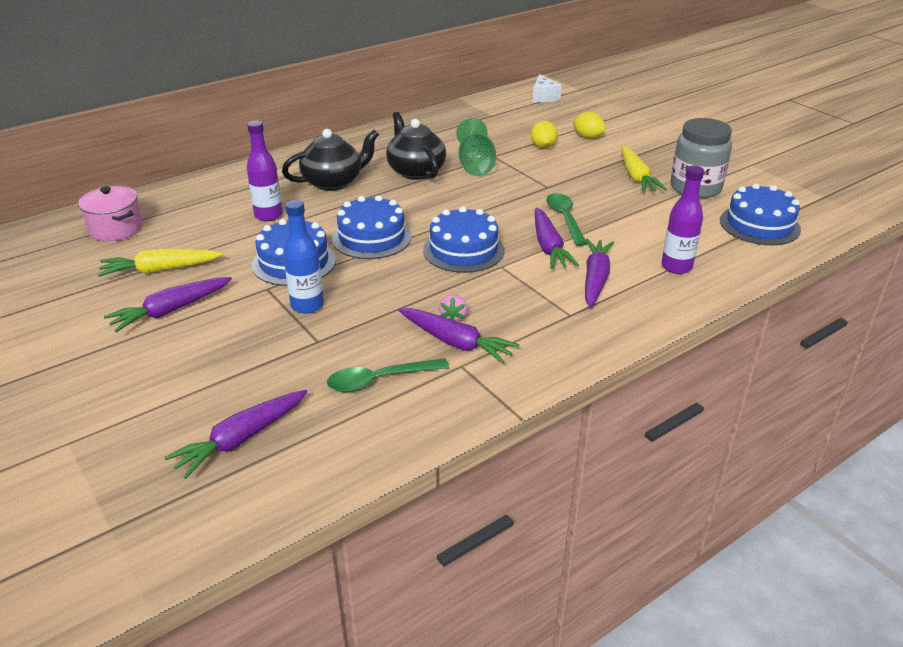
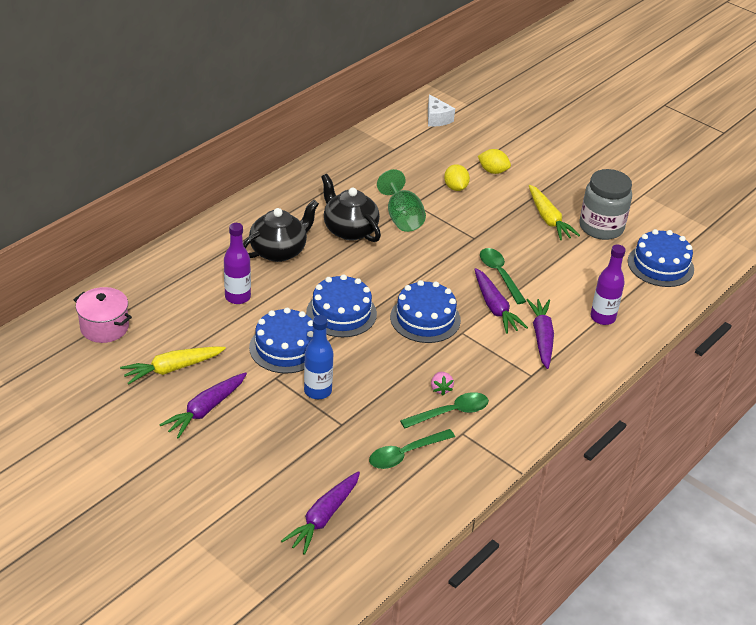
camera: 15 degrees left, 5 degrees up
(455, 342) = (451, 412): purple carrot -> green spoon

